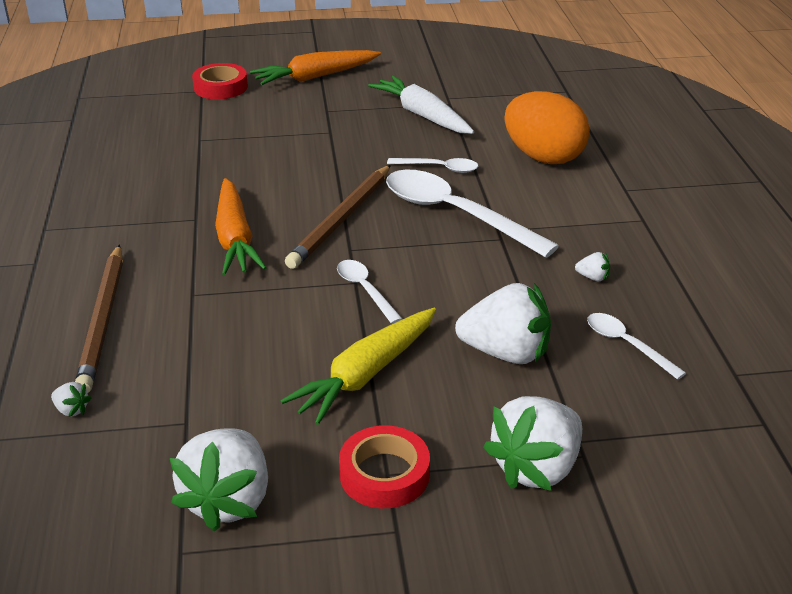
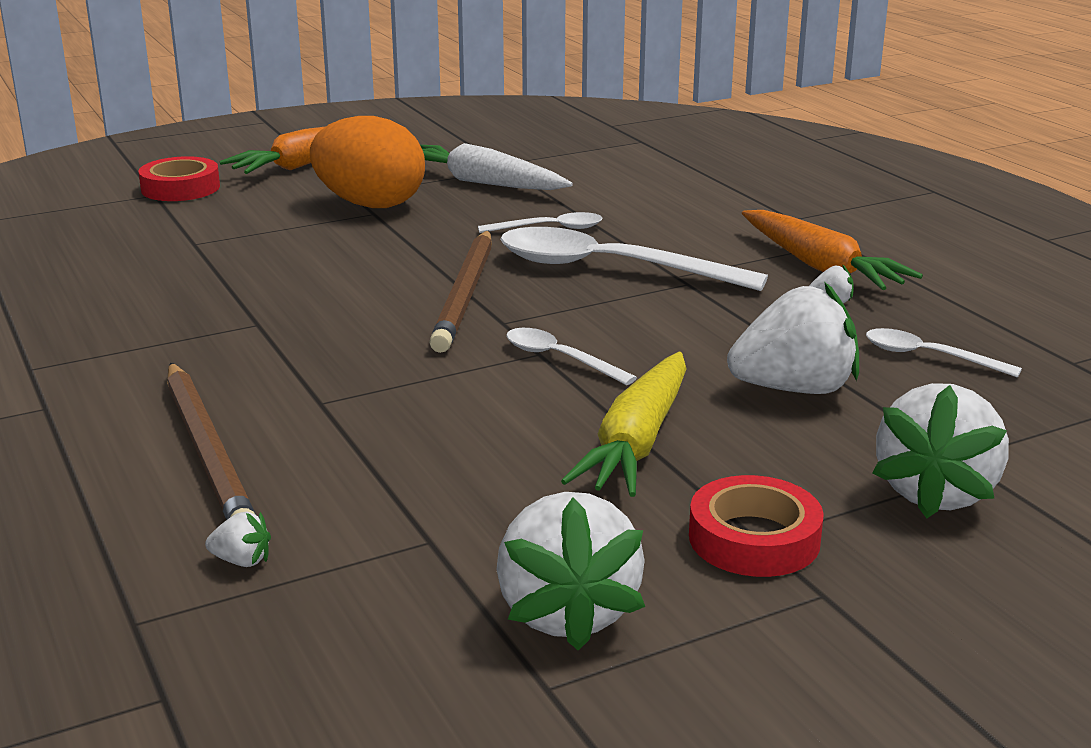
camera: 20 degrees left, 10 degrees down
(235, 238) = (333, 335): orange carrot -> orange carrot (820, 267)
(543, 157) = (669, 202): orange egg -> orange egg (370, 204)

